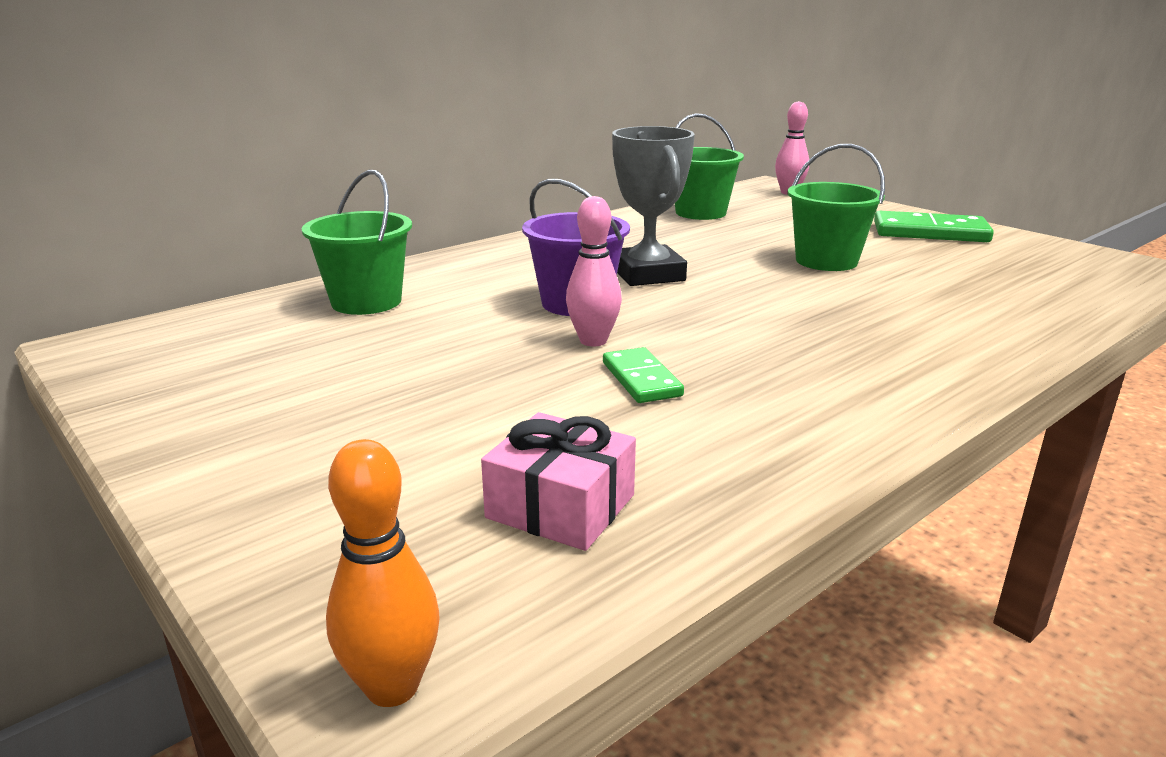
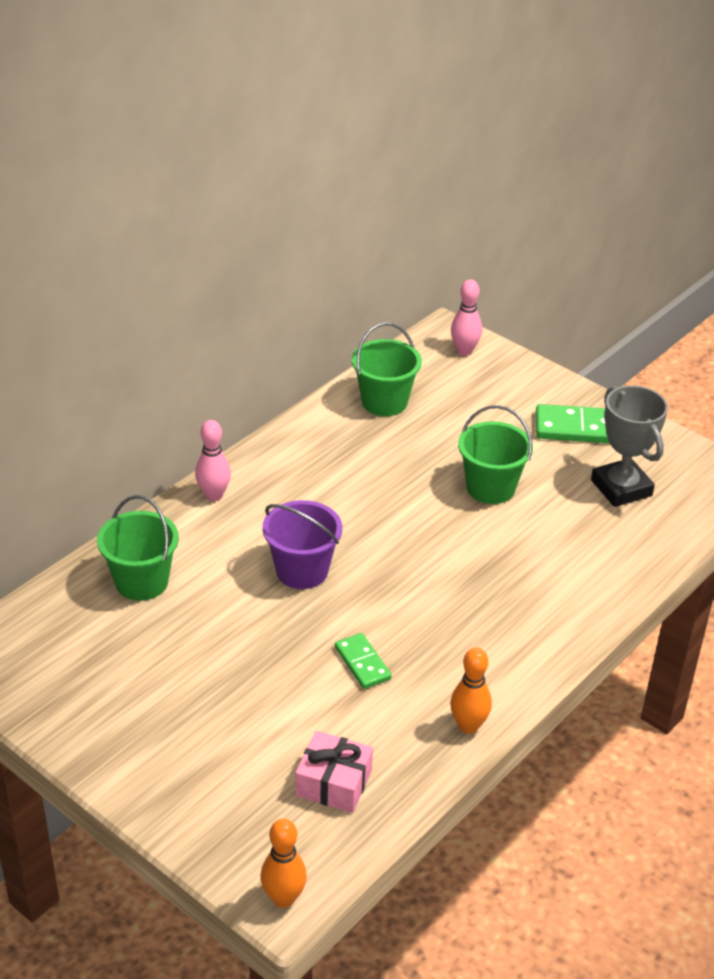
camera: 10 degrees left, 15 degrees up
(593, 341) = (323, 620): pink bowling pin -> pink bowling pin (213, 495)
(648, 274) = (350, 521): grey trophy -> grey trophy (621, 488)
(811, 453) = (468, 726): none -> orange bowling pin

